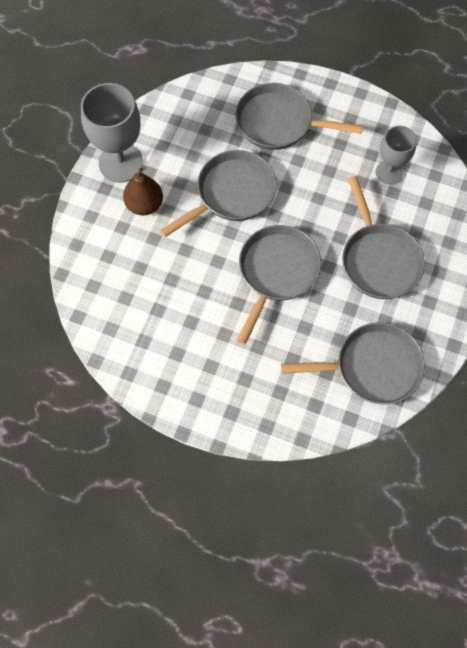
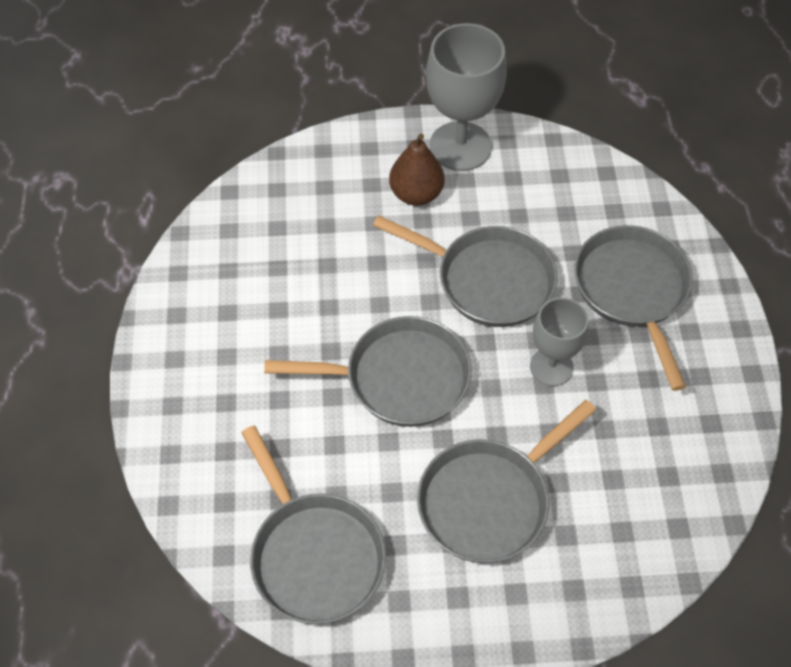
camera: 65 degrees right, 10 degrees down
(389, 172) = (642, 461): grey goblet -> grey goblet (551, 367)

